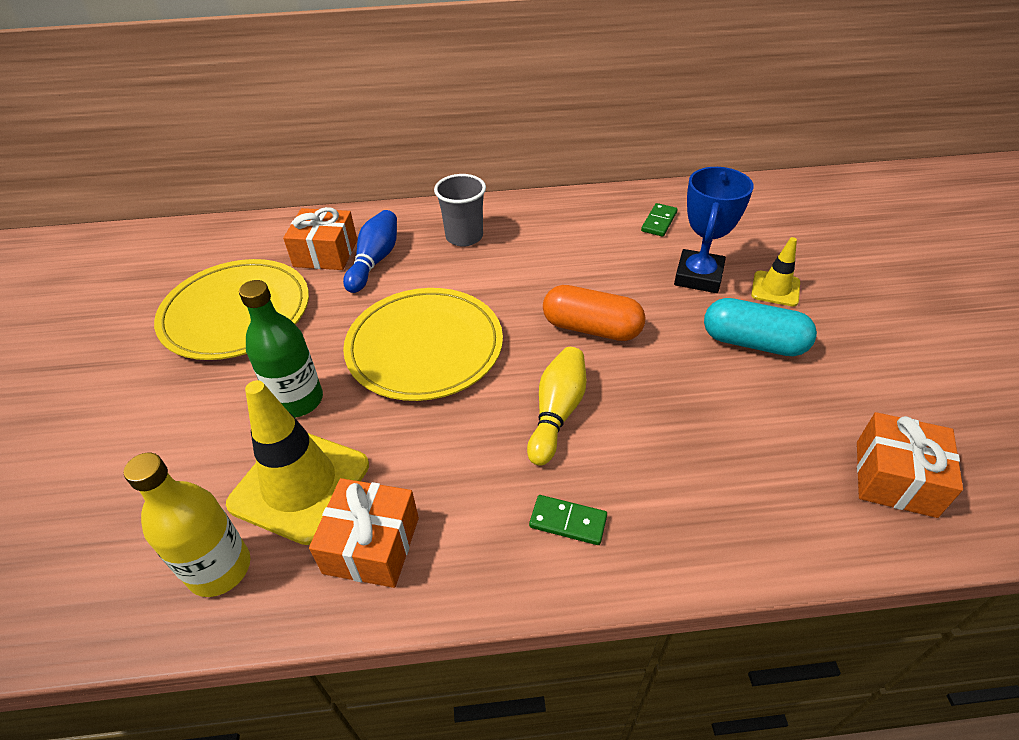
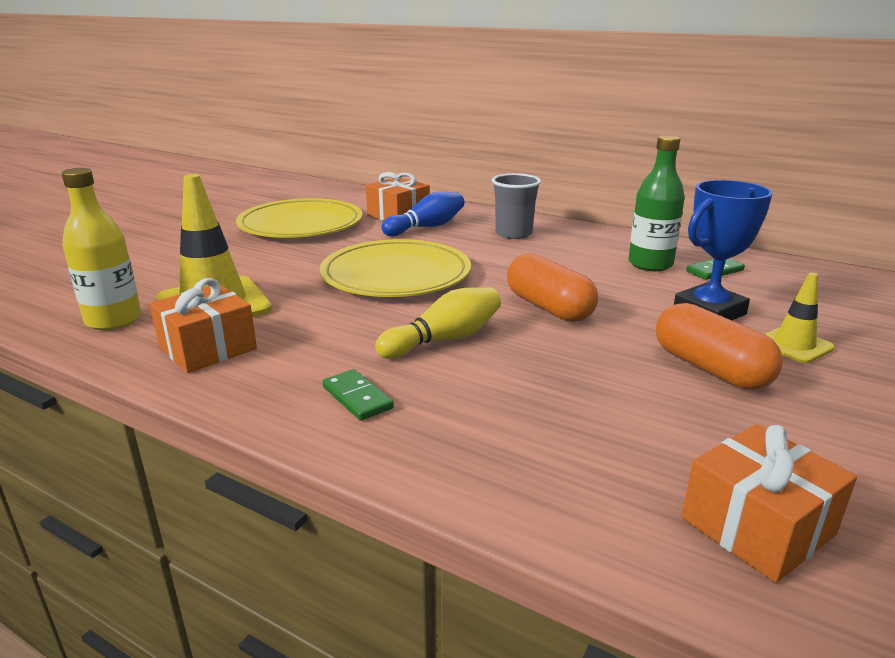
camera: 35 degrees right, 20 degrees down
(298, 400) = (274, 270): green bottle -> green bottle (650, 264)
(753, 343) = (710, 369): turquoise capsule -> orange capsule

